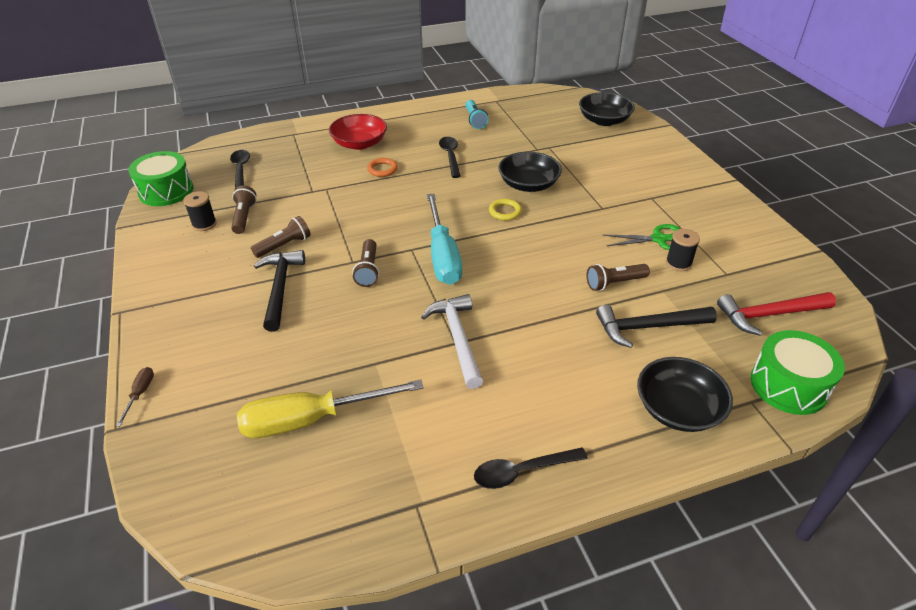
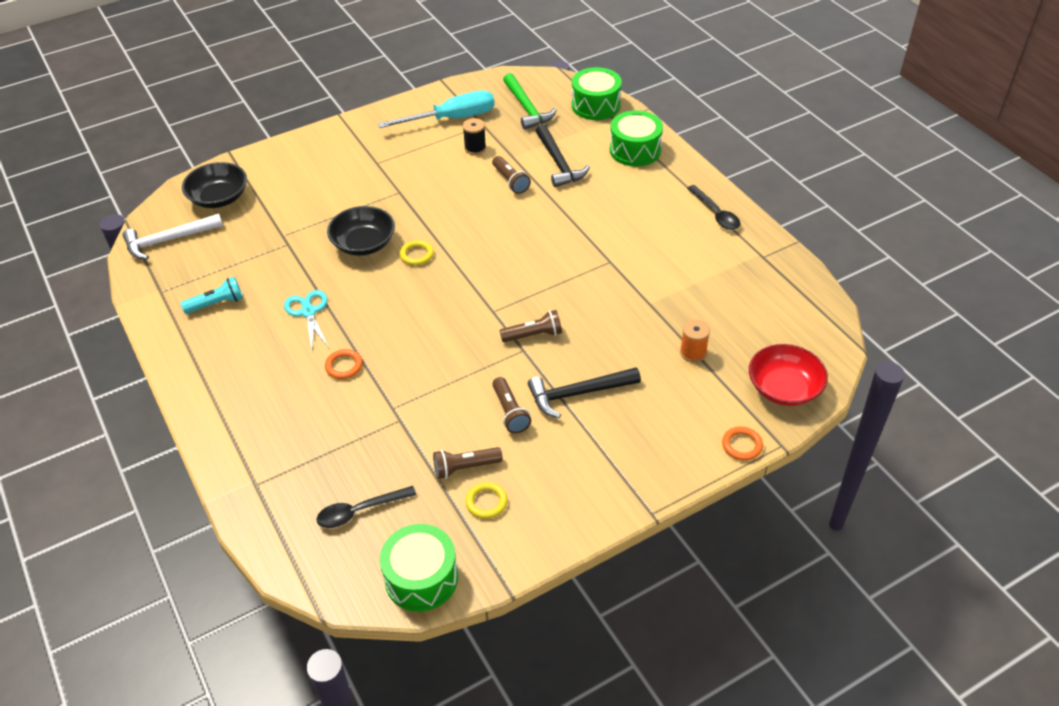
camera: 100 degrees left, 5 degrees up
(140, 394) = (742, 445): brown screwdriver -> orange ring
(204, 224) = (486, 502): black spool -> yellow ring
(284, 245) = (510, 412): brown flashlight -> brown flashlight turned 150 degrees counterclockwise
(284, 384) = (693, 352): none -> orange spool
(311, 419) = (720, 326): yellow screwdriver -> none
(359, 144) = (281, 403): red bowl -> red bowl (784, 388)
(442, 255) = (498, 287): turquoise screwdriver -> turquoise screwdriver (452, 119)
(450, 156) = (308, 312): black spoon -> turquoise scissors
(457, 338) = (605, 261): white hammer -> white hammer (168, 240)
(659, 239) = (443, 158): green scissors -> none
(678, 409) = (635, 150): black bowl -> green drum
(769, 315) = (527, 108): red hammer -> green hammer

